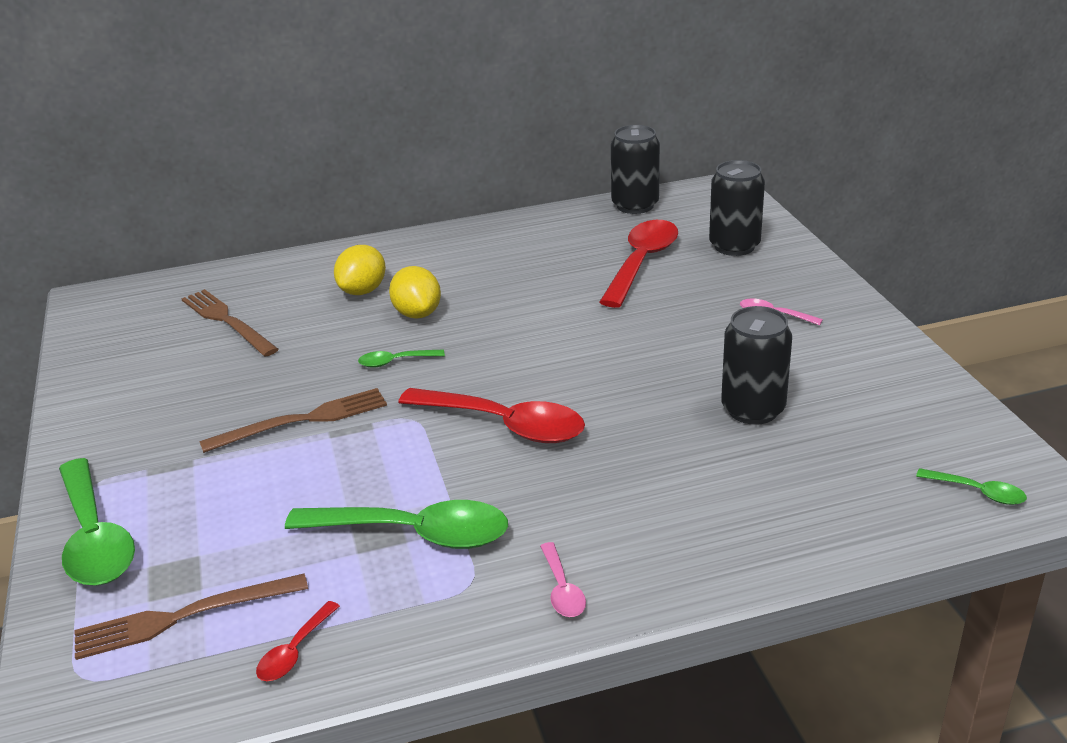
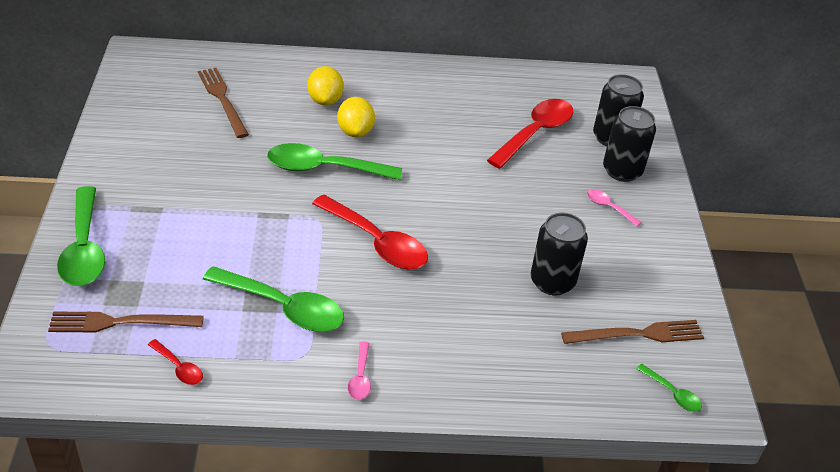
camera: 10 degrees right, 10 degrees up
(295, 651) = (179, 368): red spoon -> red spoon turned 90 degrees counterclockwise
(302, 420) = (244, 198): brown fork -> brown fork (637, 334)
(363, 291) = (325, 100): yellow lemon -> yellow lemon turned 45 degrees counterclockwise
(395, 362) = (324, 168): green spoon -> green spoon, size x2.15
(635, 205) = (555, 78): black can -> black can (622, 171)

